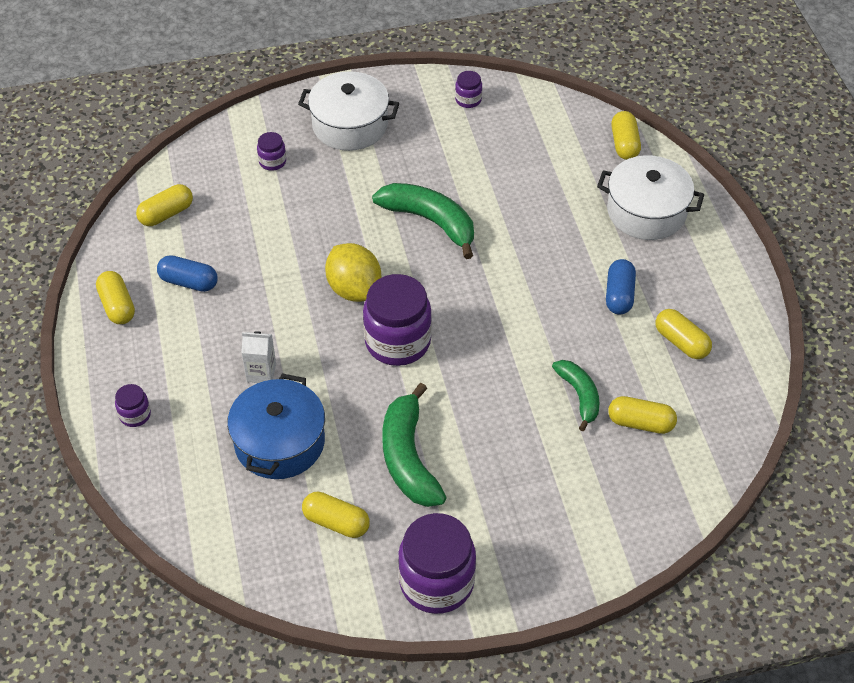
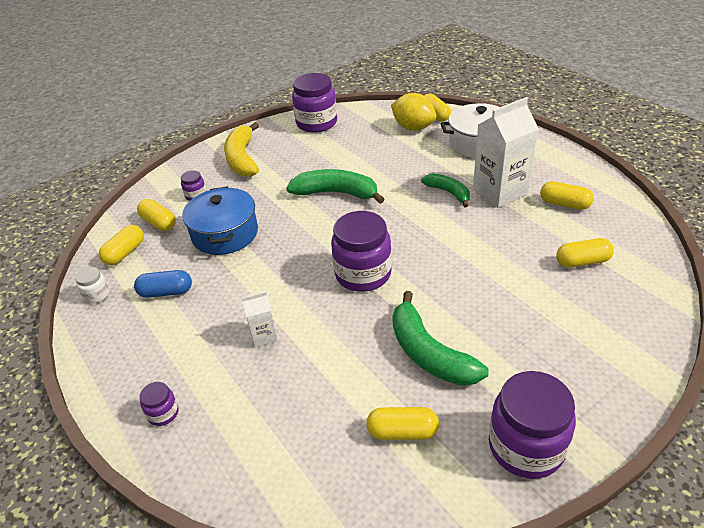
camera: 20 degrees left, 10 degrees down
(117, 306) = (109, 331): yellow capsule -> yellow capsule (159, 223)
(120, 257) = (97, 295): none -> white jar
(279, 442) = (311, 384): blue pot -> blue pot (225, 234)
(350, 125) = (242, 159): white pot -> yellow banana
(354, 289) = (306, 251): yellow lemon -> yellow lemon (413, 127)
(468, 100) = (316, 123): purple jar -> purple jar, size x2.16
(579, 396) = (524, 260): green banana -> green banana (448, 192)
(619, 295) = (500, 192): blue capsule -> white carton

